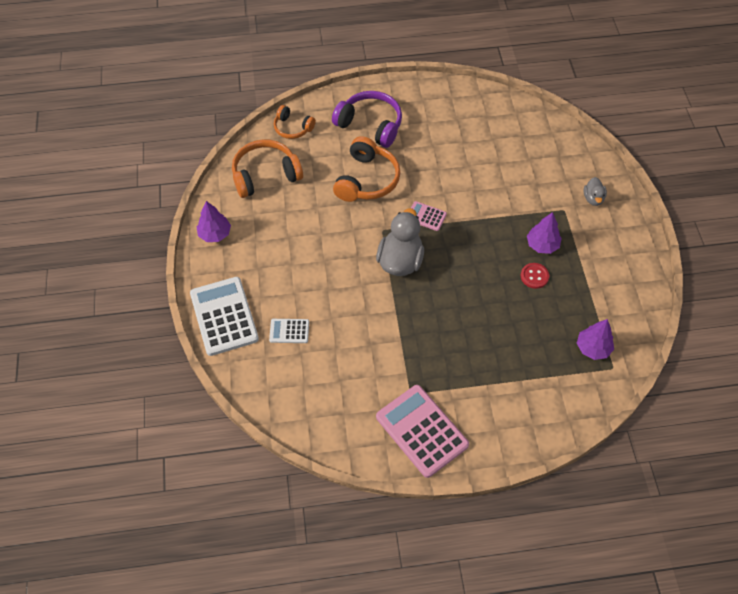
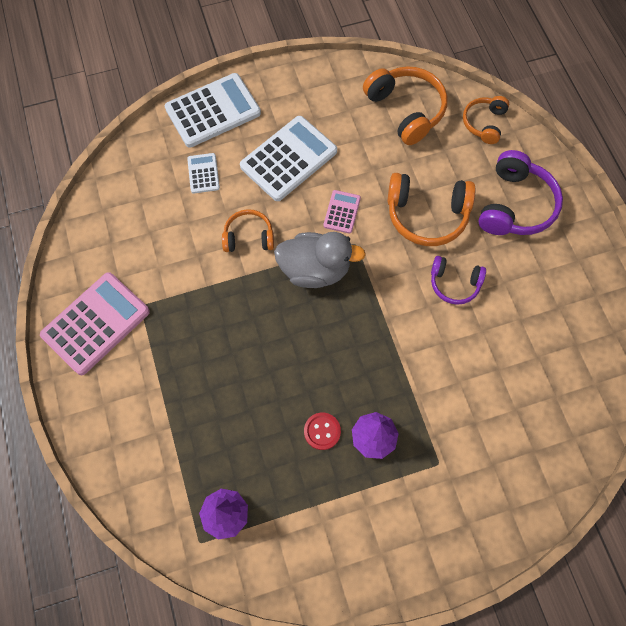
camera: 80 degrees right, 10 degrees up
(215, 234) = (314, 80): purple tree -> none
(291, 264) = (288, 159): none -> white calculator
(360, 304) = (248, 237): none -> orange headphones
(426, 216) = (387, 290): pink calculator -> pink calculator (342, 212)
(428, 174) = (454, 283): none -> purple headphones
(593, 198) = (469, 504): grey duck -> none

